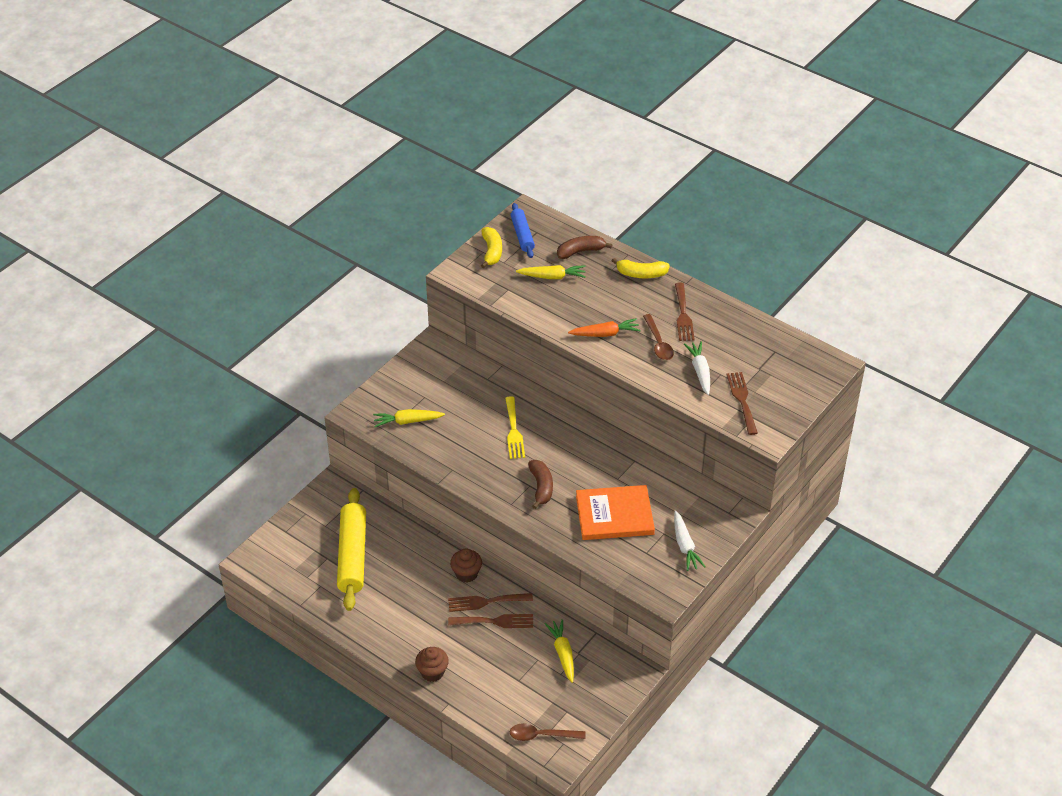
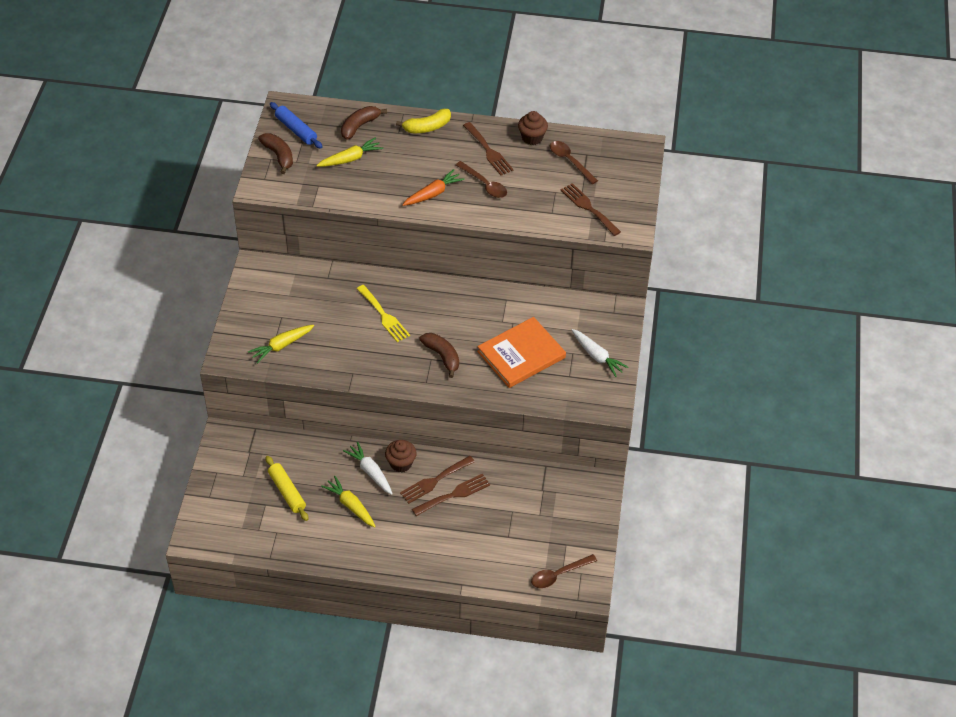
camera: 30 degrees left, 5 degrees up
(352, 555) = (287, 492): yellow rolling pin -> yellow rolling pin, size x0.57
(432, 672) = (429, 563): brown cupcake -> brown cupcake (532, 138)
(491, 252) = (278, 156): yellow banana -> brown banana
(563, 653) = (530, 496): yellow carrot -> yellow carrot (350, 505)
(700, 371) = (537, 196): white carrot -> white carrot (370, 472)
(754, 352) = (570, 161): none -> brown spoon

